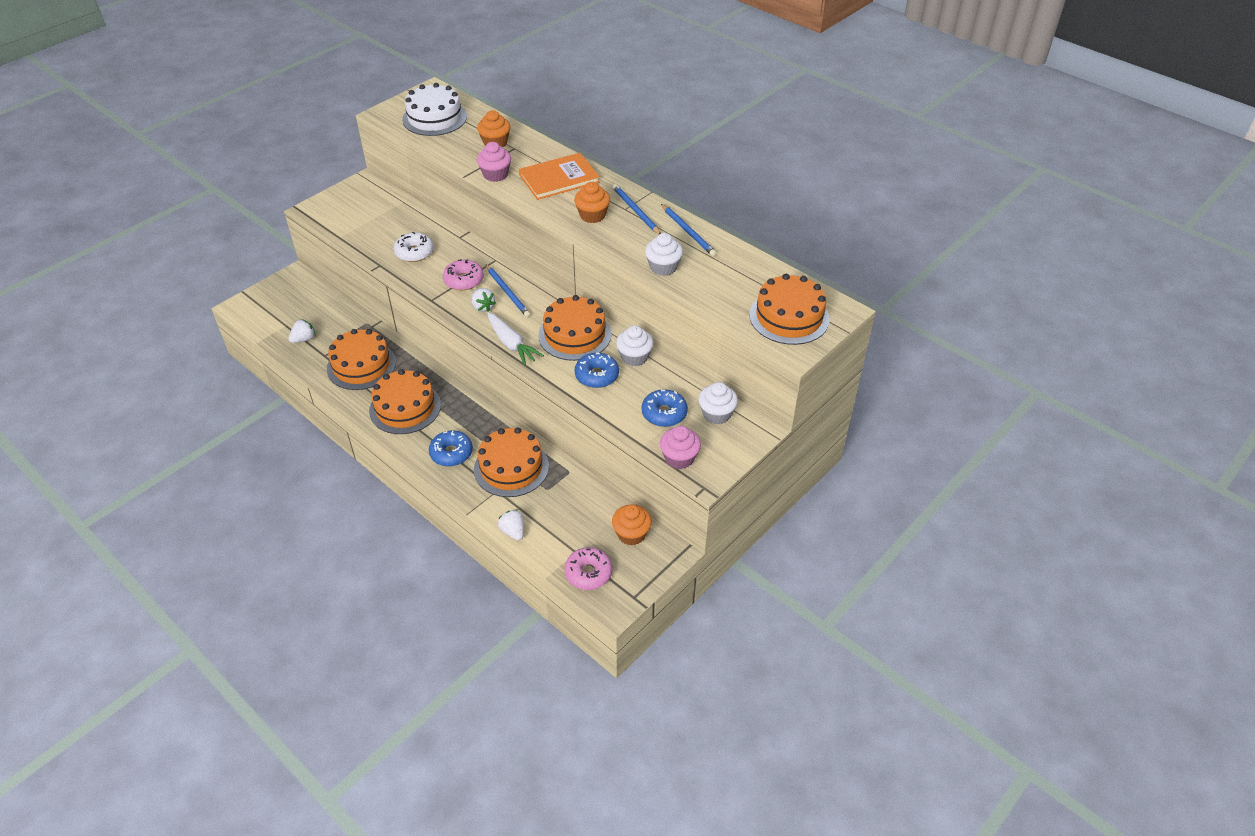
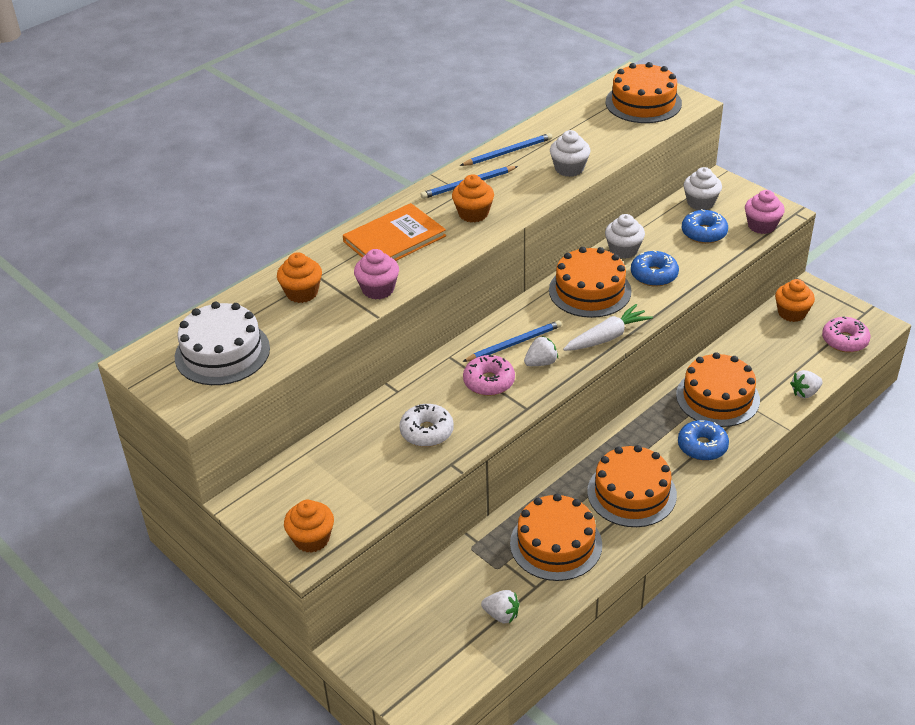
camera: 85 degrees left, 5 degrees down
(304, 339) = (501, 615): white strawberry -> white strawberry turned 150 degrees clockwise
(325, 211) = (311, 539): none -> orange cupcake
(559, 178) = (394, 239): orange book -> orange book turned 75 degrees clockwise

